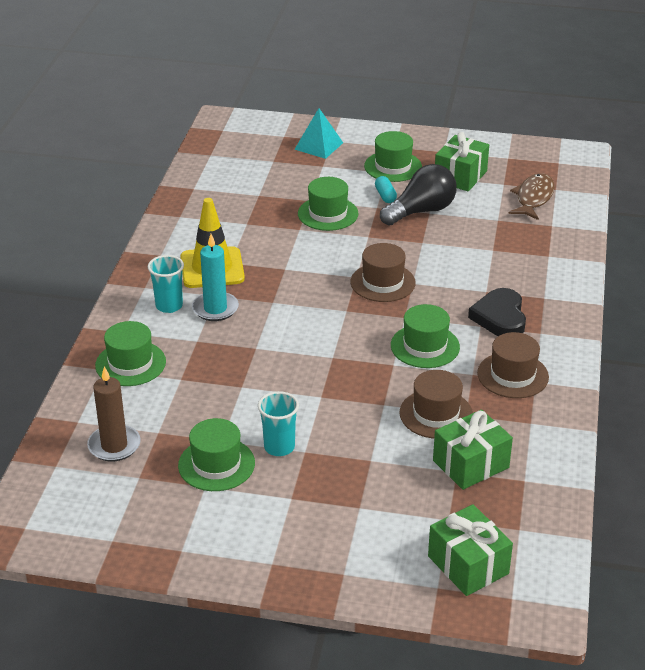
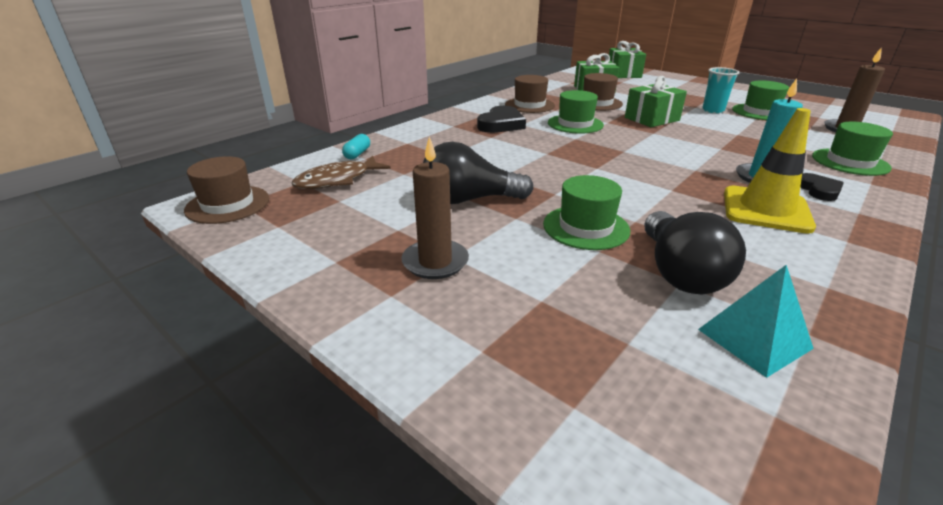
camera: 150 degrees left, 5 degrees down
(169, 306) = (819, 190): turquoise cup -> black heart
(260, 200) = (680, 273): none -> black light bulb
(319, 146) = (517, 346): turquoise pyramid -> turquoise pyramid (754, 338)
(382, 282) = (574, 159): brown hat -> brown hat (228, 204)
(385, 196) = (491, 227): turquoise capsule -> turquoise capsule (357, 154)
(393, 166) = (435, 262): green hat -> brown candle
(460, 176) = (370, 222): green gift -> green gift (652, 119)

